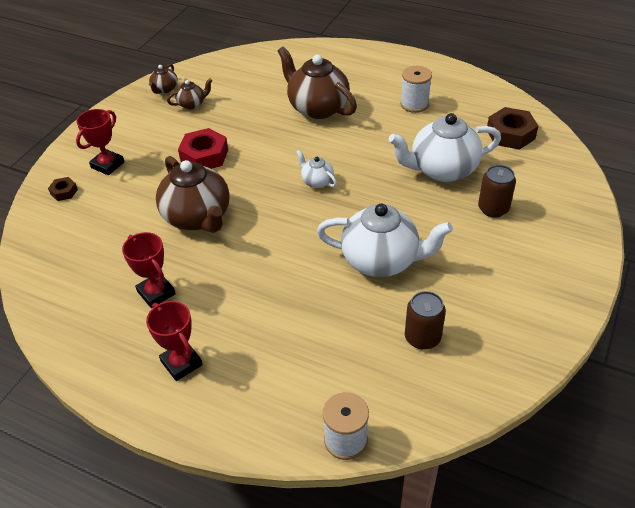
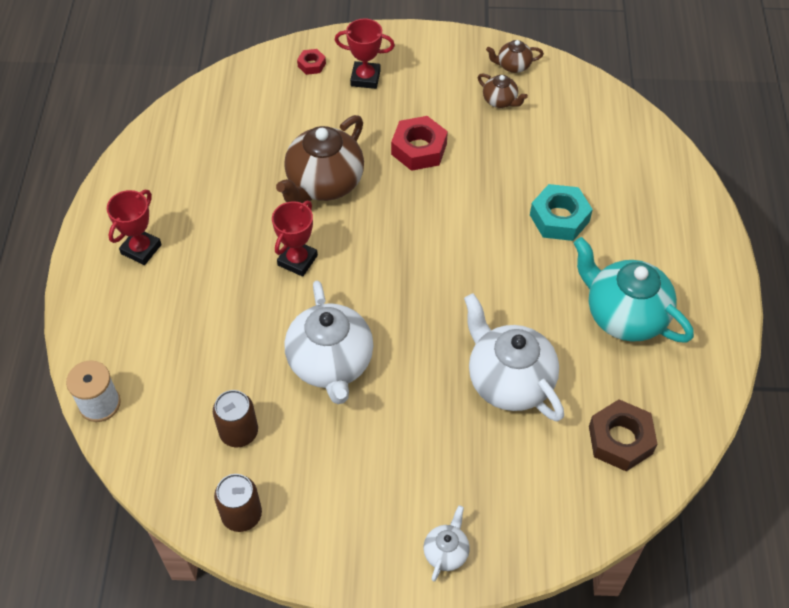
camera: 65 degrees right, 10 degrees up
(64, 192) = (311, 65): brown nut -> red nut
(156, 293) = (213, 195): red trophy -> red trophy (297, 260)
(317, 108) = (559, 218): brown teapot -> turquoise nut
(317, 181) = (427, 264): white teapot -> white teapot (446, 552)
(414, 104) = (624, 315): white spool -> turquoise teapot
(493, 209) = (463, 452): brown can -> brown can (241, 514)

